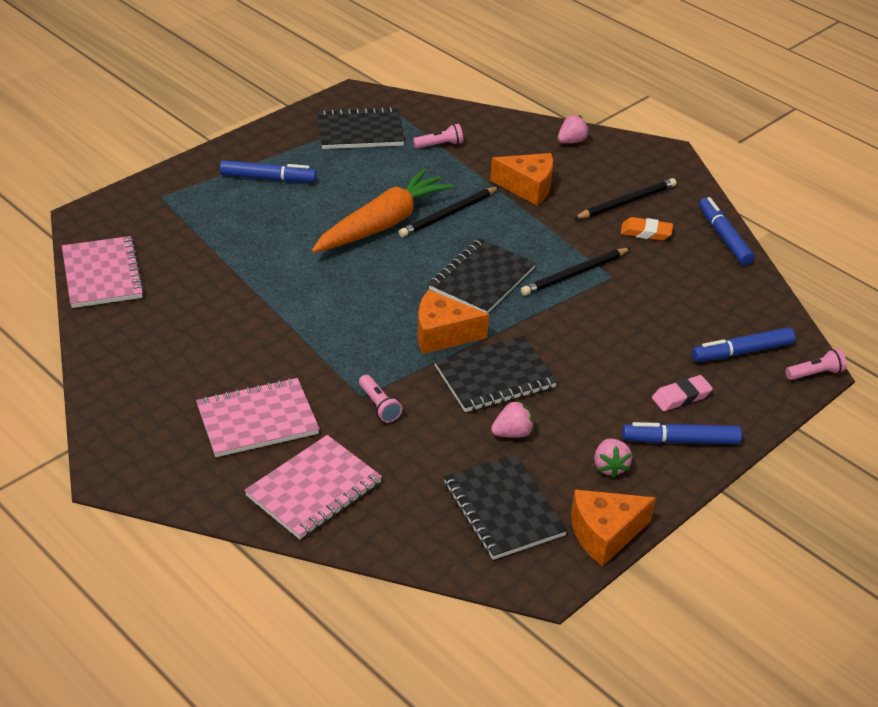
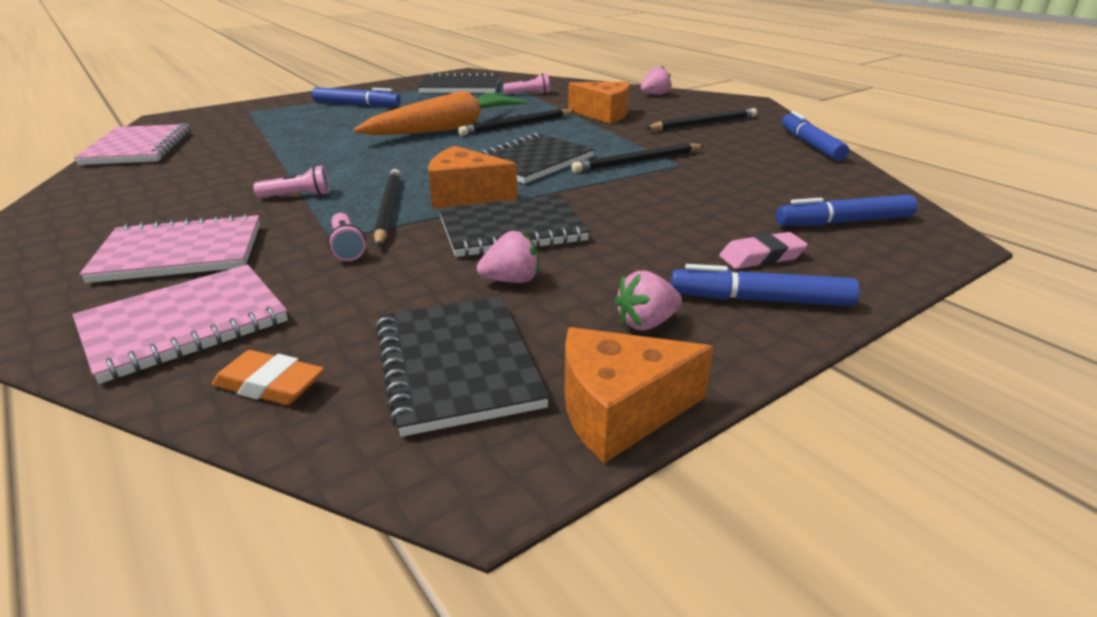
camera: 10 degrees right, 10 degrees down
(388, 357) = (388, 210): none -> black pencil
(610, 467) = (646, 323): pink strawberry -> pink strawberry turned 60 degrees clockwise
(646, 232) = (723, 140): orange eraser -> orange eraser (270, 385)
(815, 373) = (952, 244): pink flashlight -> pink flashlight (298, 196)

